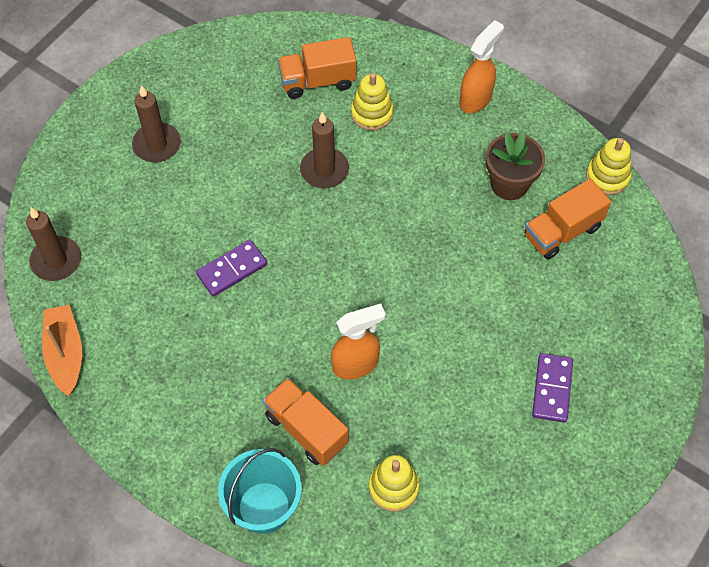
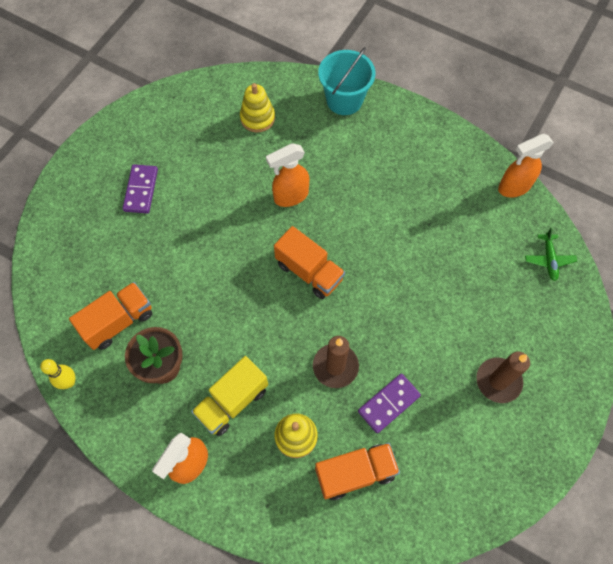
camera: 175 degrees right, 5 degrees up
(56, 261) = (549, 260): brown candle -> green plane
(65, 354) = (513, 187): orange boat -> orange spray bottle
(232, 269) = (401, 264): purple domino -> purple domino (388, 403)
(306, 429) = (322, 149): orange truck -> orange truck (309, 271)
(434, 147) = (232, 402): none -> yellow truck
(607, 176) = (69, 382): yellow stacking toy -> yellow bowling pin

